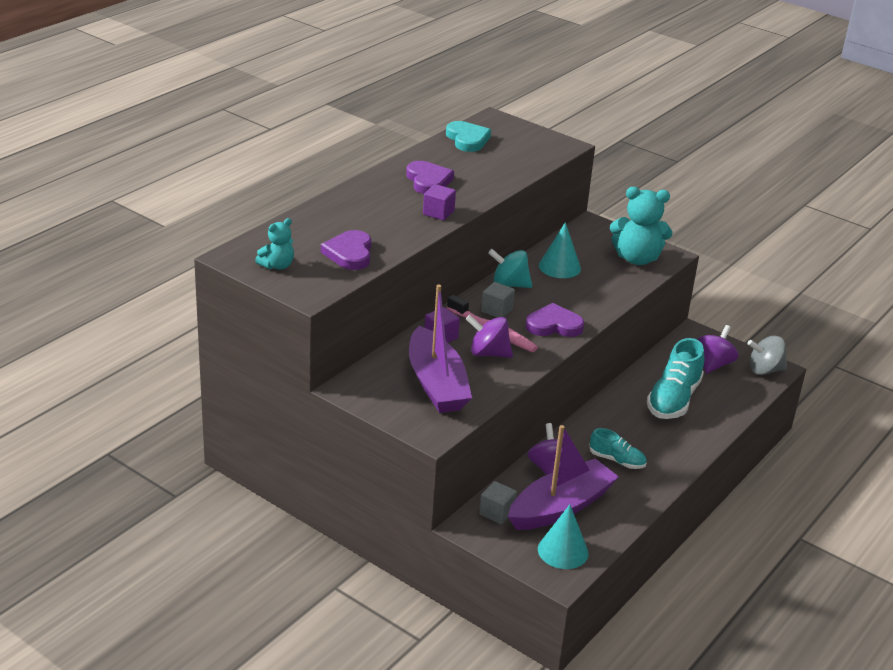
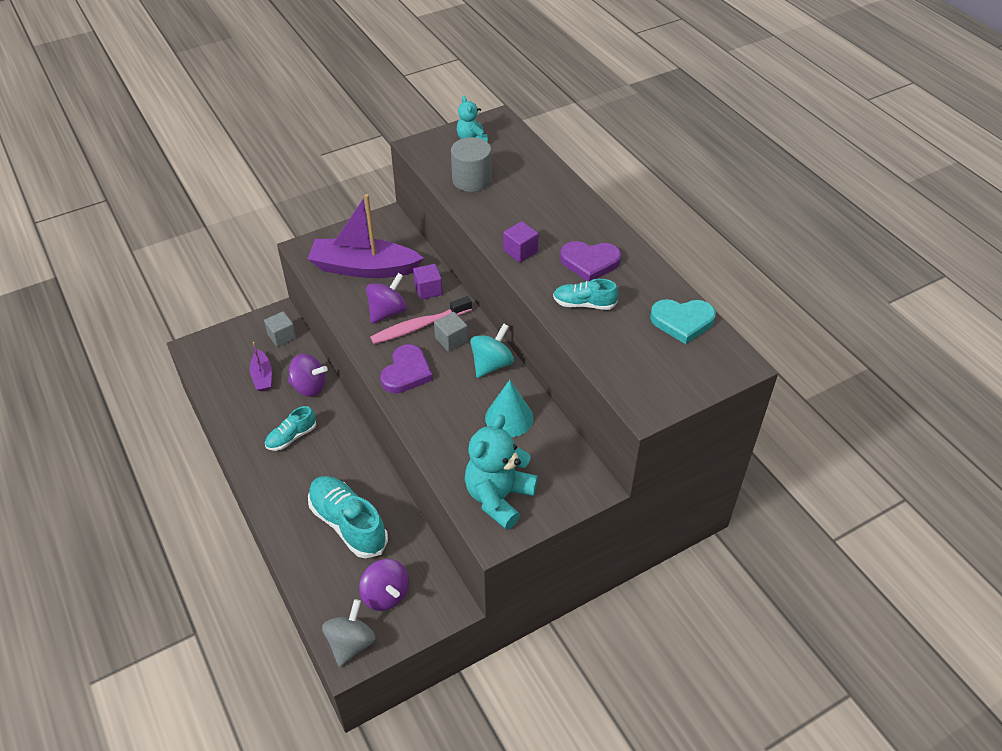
camera: 115 degrees right, 15 degrees up
(349, 253) = (471, 180): purple heart -> grey cylinder
(481, 177) = (584, 304): none -> turquoise shoe
(560, 507) = (262, 376): purple boat -> purple boat, size x0.48
(563, 551) = (217, 359): turquoise cone -> none

